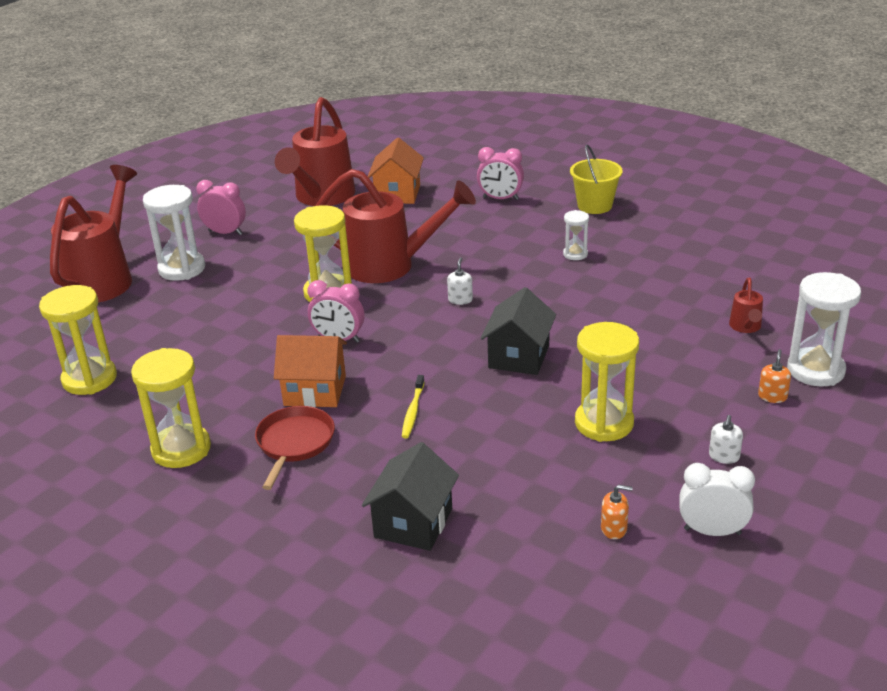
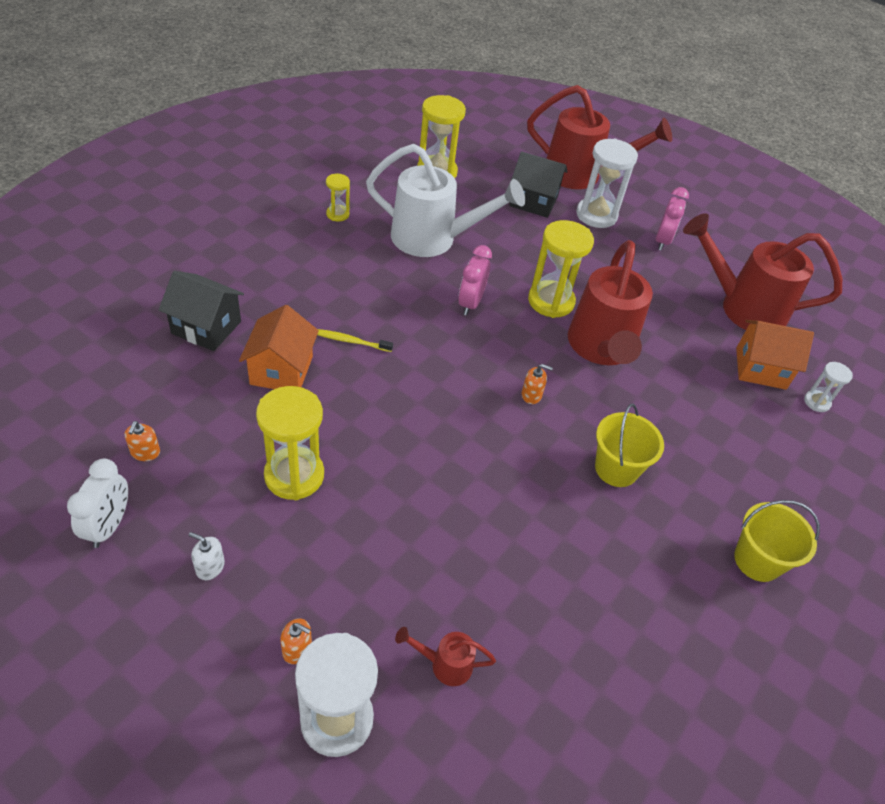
camera: 85 degrees right, 15 degrees up
(181, 449) = (337, 214): yellow hourglass -> yellow hourglass, size x0.52
(230, 371) = (433, 239): none -> white watering can
(294, 443) = (327, 270): red pan -> none
(315, 391) = (395, 284): orange house -> orange house (281, 370)
(460, 300) = (531, 395): white soap dispenser -> orange soap dispenser
(500, 198) = (762, 461): pink clock -> none
(519, 357) = (420, 427): black house -> black house (533, 201)
(531, 258) = (616, 469): none -> yellow bucket
(575, 254) = (627, 514): white hourglass -> white hourglass (816, 402)

